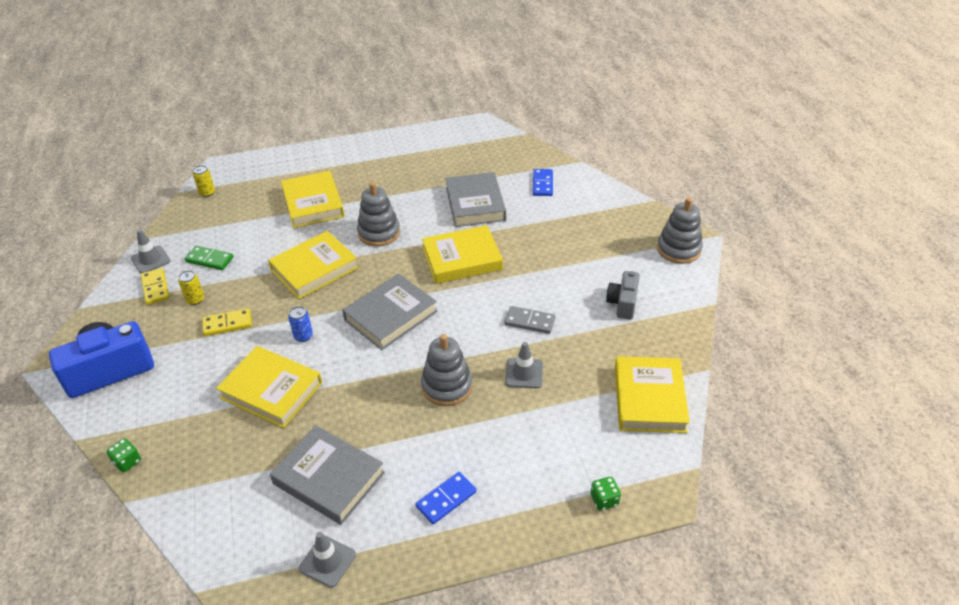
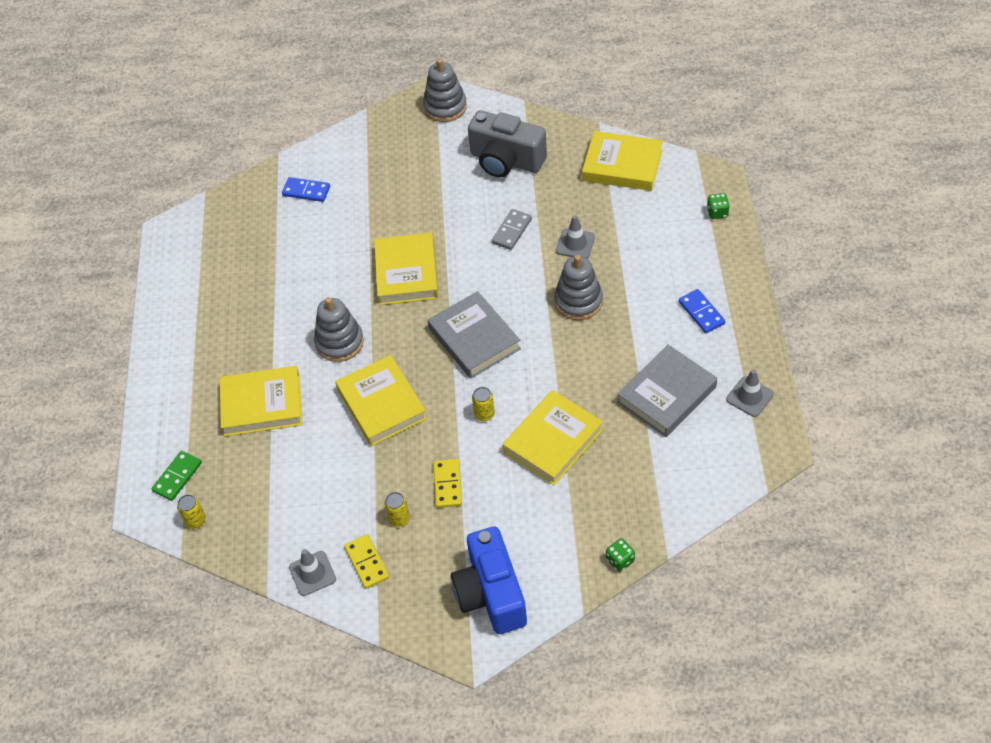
camera: 75 degrees left, 10 degrees up
(155, 288) = (367, 562): yellow domino -> yellow domino turned 75 degrees clockwise
(209, 259) = (332, 509): green domino -> green domino (177, 477)
(303, 336) = (484, 414): blue can -> yellow can
(475, 204) = (319, 253): grey book -> none
(623, 303) = (506, 161): grey camera -> grey camera, size x1.75

